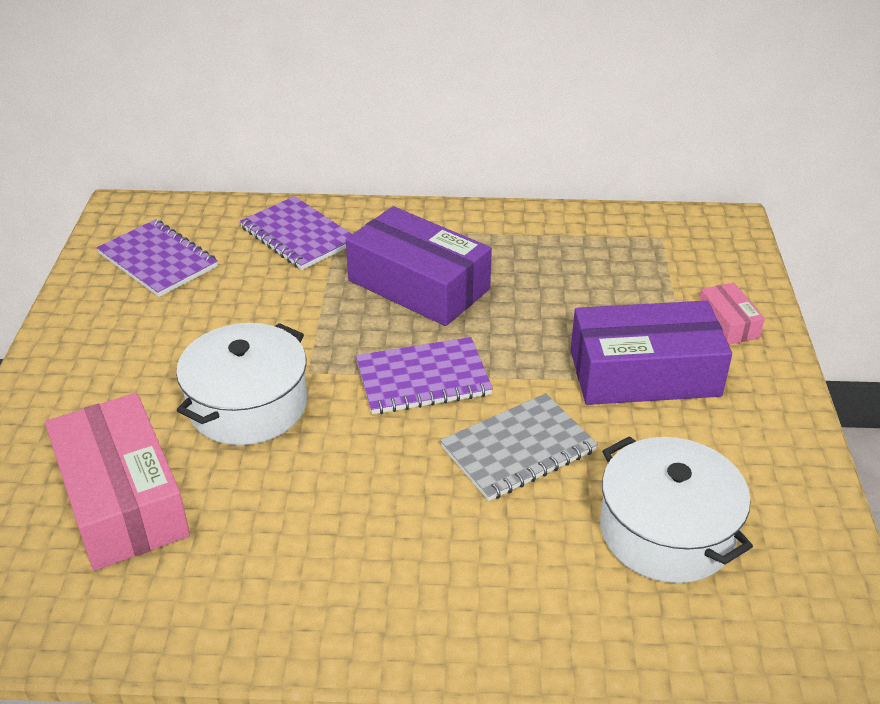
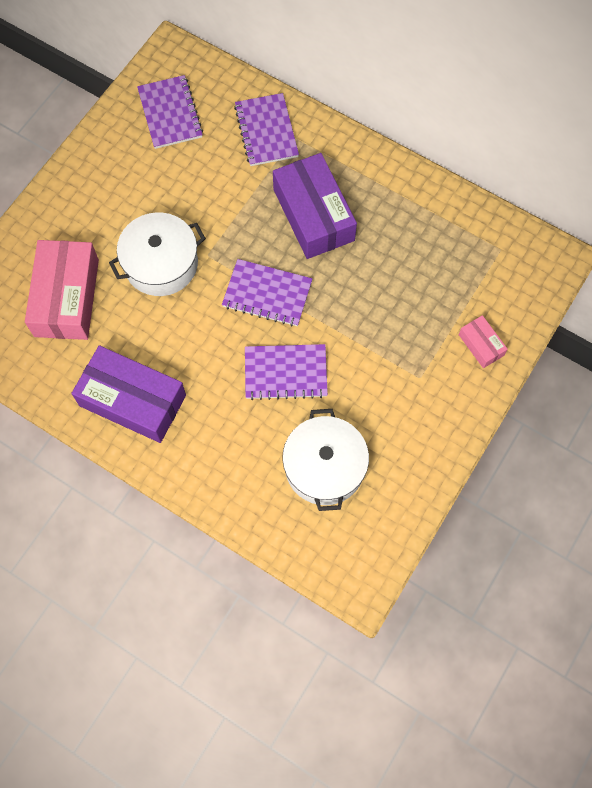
camera: 30 degrees right, 30 degrees up
(518, 449) = (285, 373): grey notebook -> purple notebook
(644, 373) = (397, 356): purple box -> purple box (133, 400)
(728, 323) = (481, 345): pink box -> pink box turned 45 degrees counterclockwise

